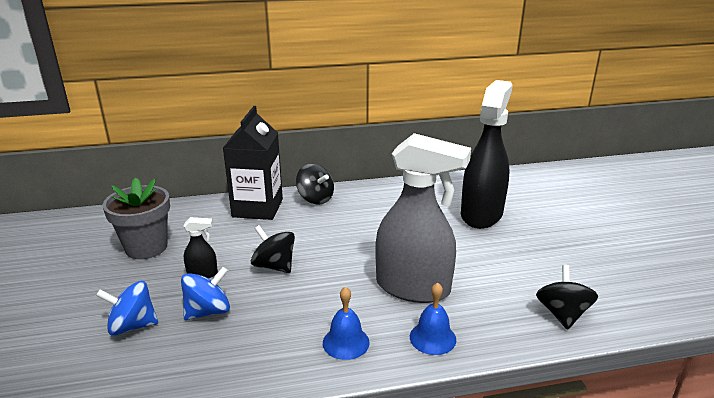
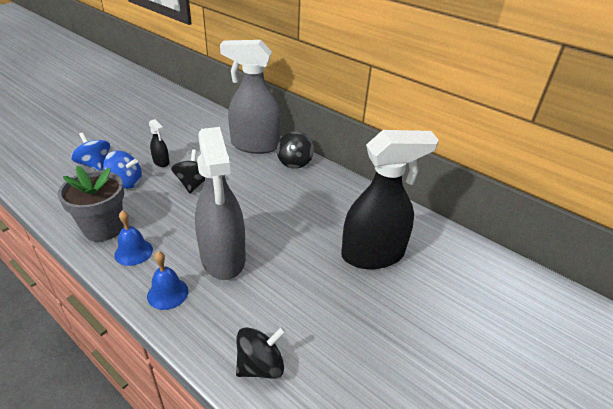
camera: 50 degrees right, 10 degrees up
(146, 247) = (171, 131): grey flower pot -> grey flower pot (103, 228)
(257, 208) = (255, 145): black carton -> grey spray bottle

